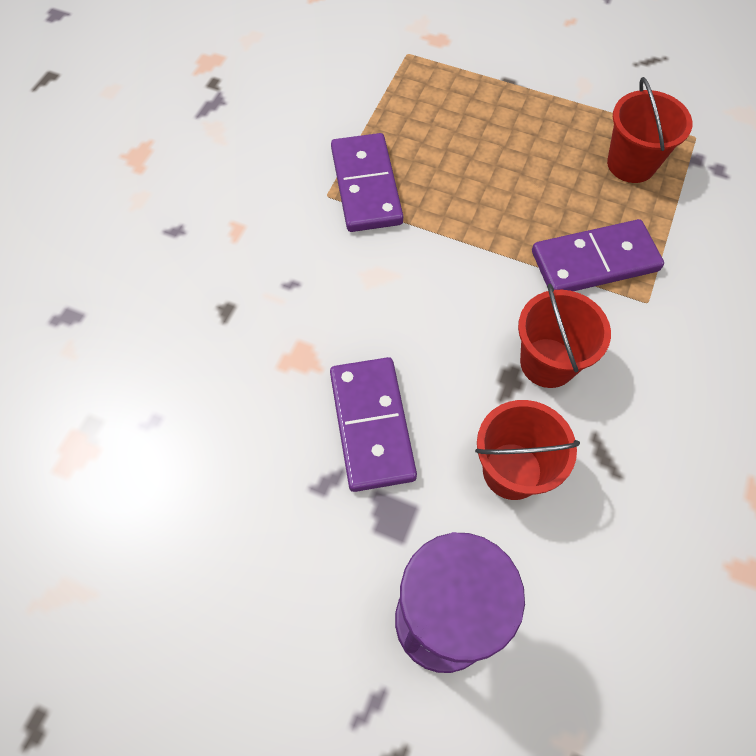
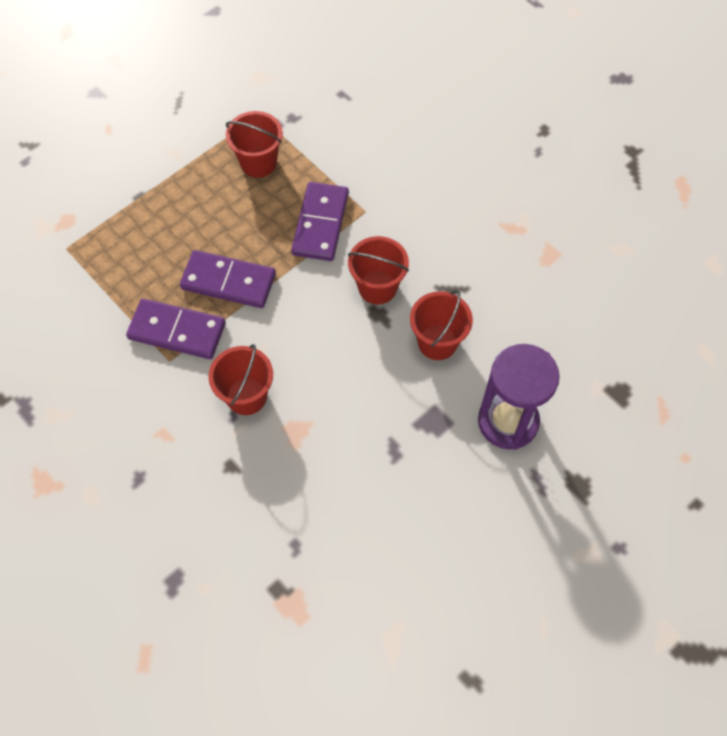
camera: 65 degrees left, 0 degrees up
(320, 286) = (246, 396): none -> red bucket
(371, 425) = (368, 408): purple domino -> purple domino (228, 282)

